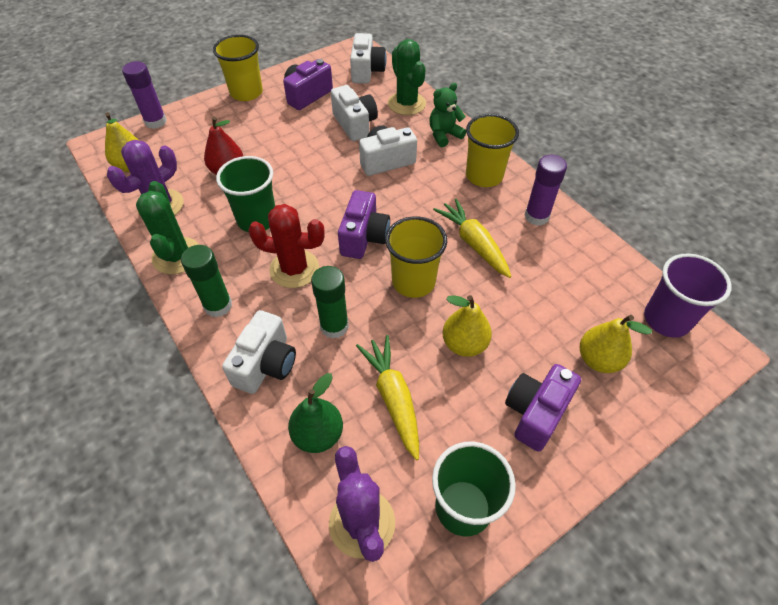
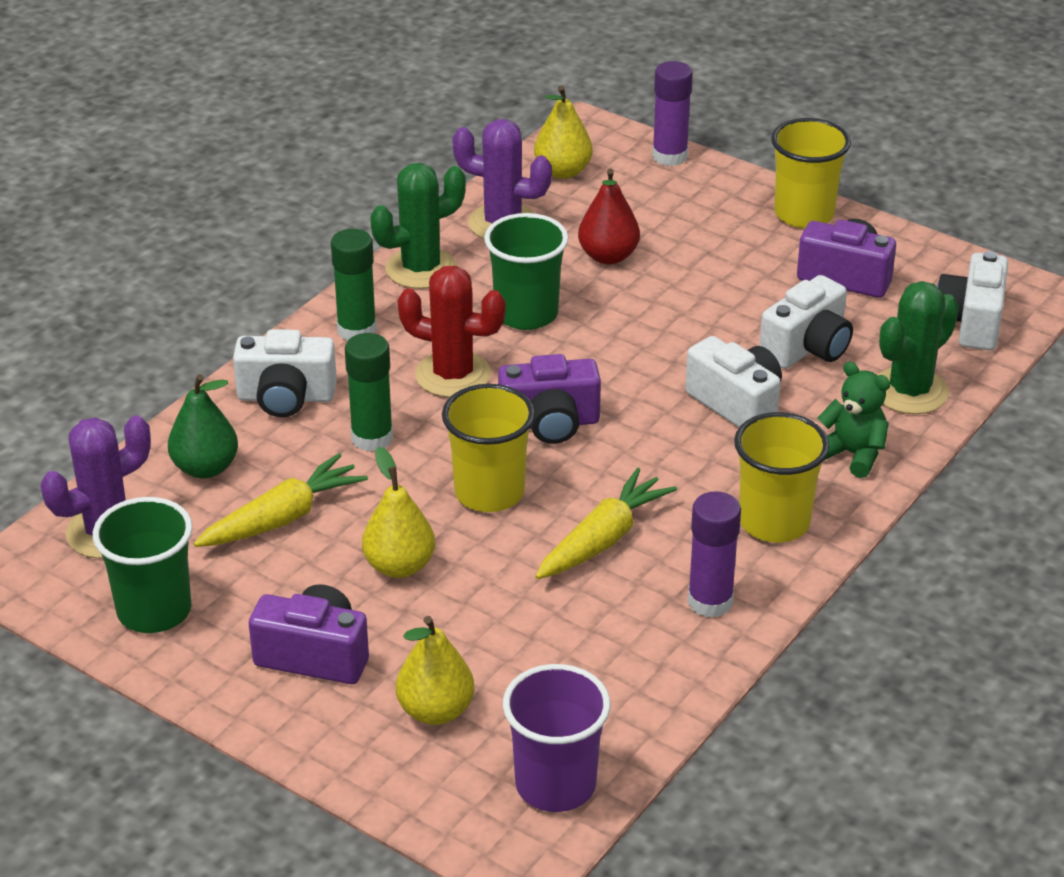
camera: 70 degrees right, 15 degrees down
(294, 269) = (453, 375): red cactus -> red cactus turned 60 degrees counterclockwise
(366, 71) = (971, 322): white camera -> white camera turned 120 degrees clockwise

